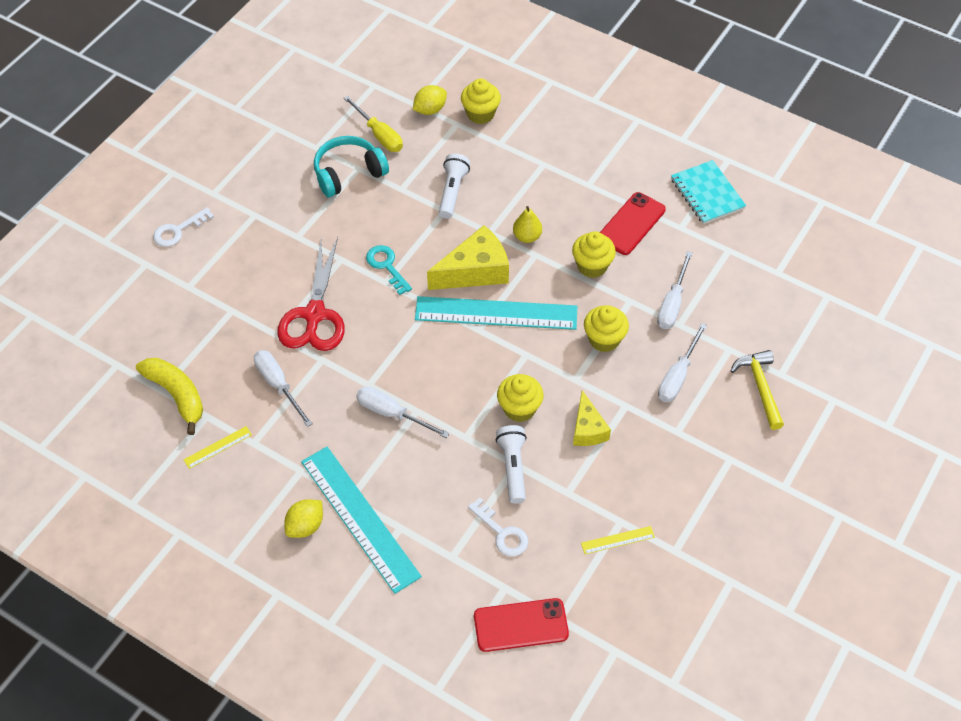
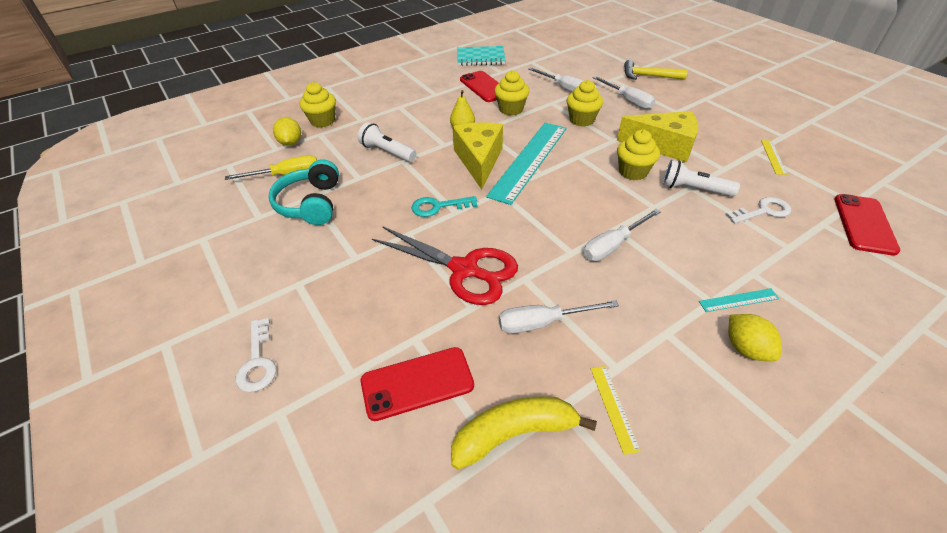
camera: 65 degrees left, 10 degrees down
(195, 327) = (417, 383): none -> red phone
(359, 518) = (738, 300): turquoise ruler -> turquoise ruler, size x0.41
(587, 429) = (663, 145): yellow cheese -> yellow cheese, size x1.62

